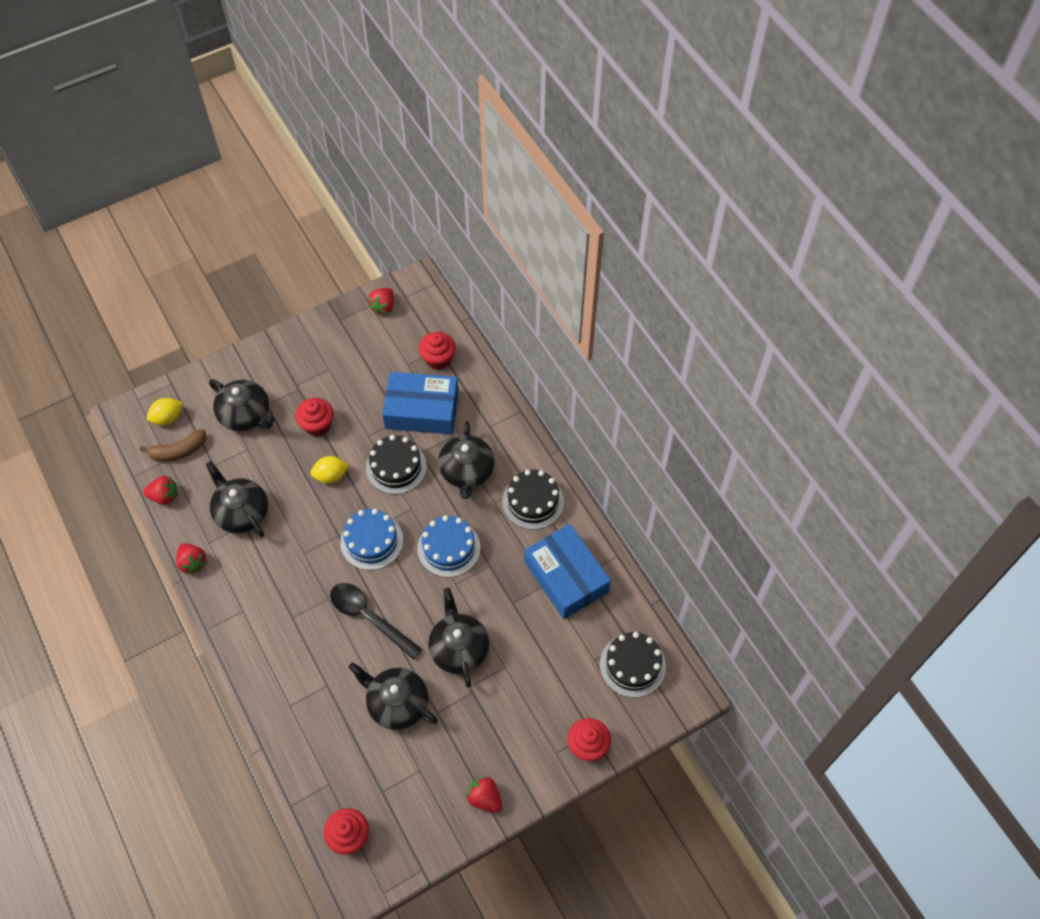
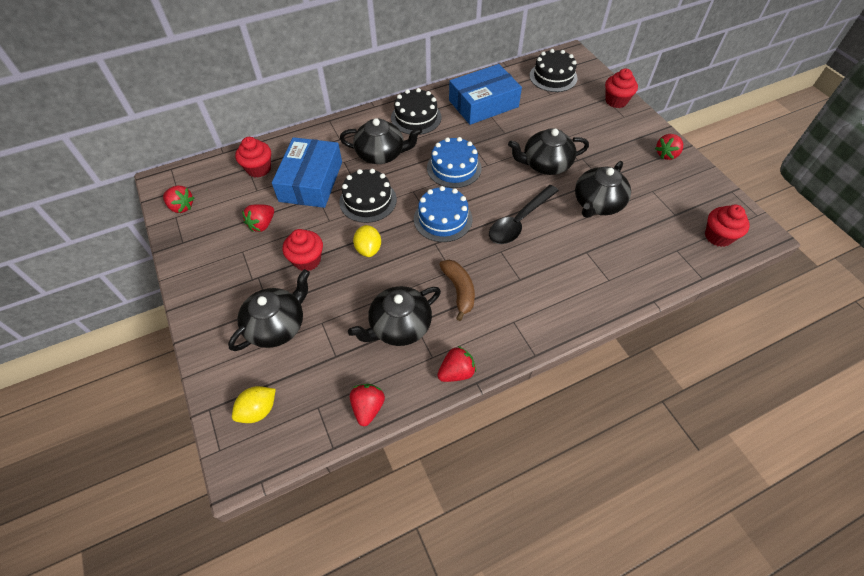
camera: 85 degrees left, 5 degrees down
(168, 418) = (258, 410): yellow lemon -> yellow lemon turned 75 degrees clockwise
(178, 451) = (309, 395): brown banana -> brown banana (459, 290)
(361, 379) = (262, 224): none -> red strawberry

